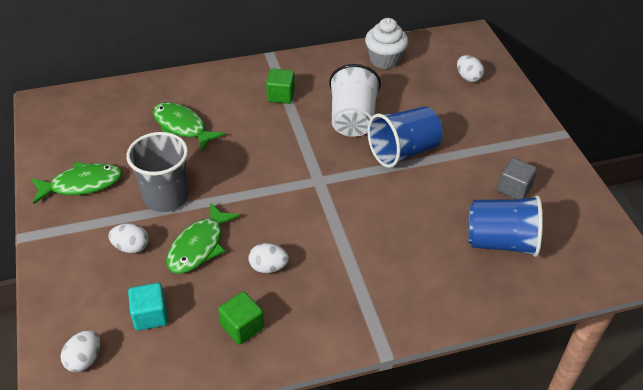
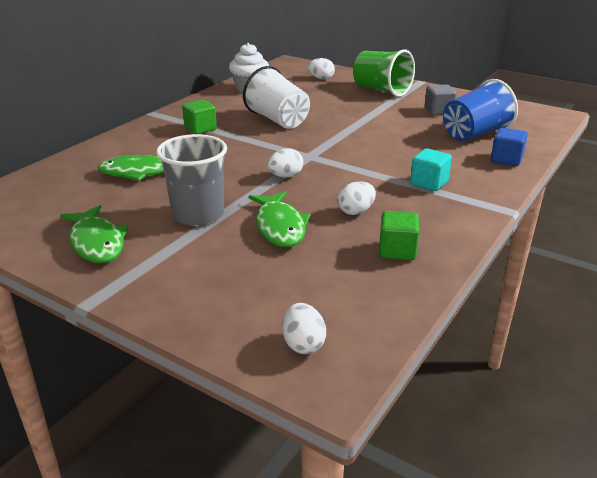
camera: 40 degrees left, 15 degrees down
(82, 184) = (97, 242): green fish -> green fish turned 120 degrees clockwise
(131, 247) = (219, 256): white egg -> white egg (285, 176)
(150, 315) = (312, 284): turquoise cube -> turquoise cube (429, 183)
(403, 151) = (341, 121): blue cup -> none
(478, 293) = (506, 159): none -> blue cube
(502, 126) = (381, 90): none -> green cup

